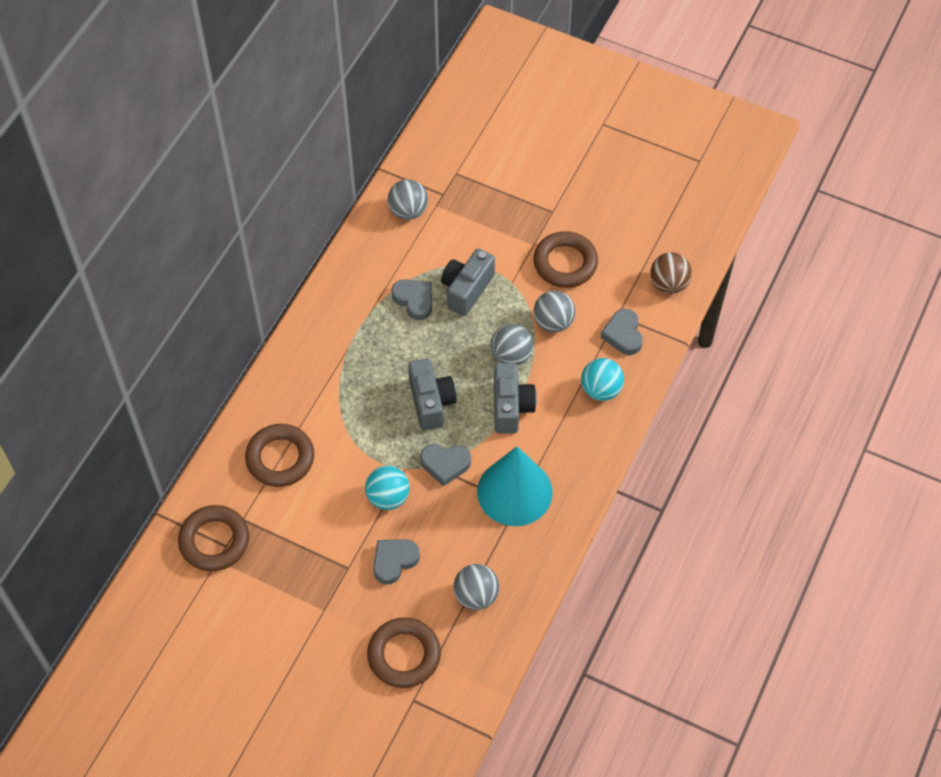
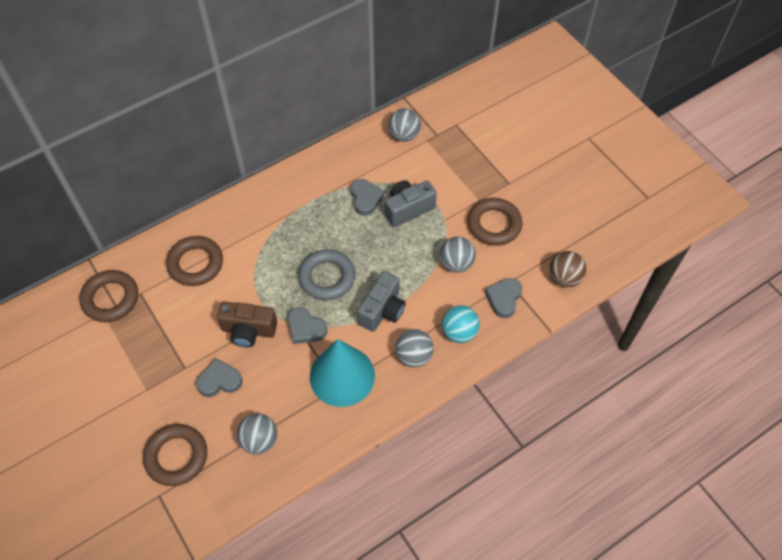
camera: 30 degrees right, 0 degrees up
(388, 497) = (248, 331): turquoise ball -> brown camera
(431, 402) = (327, 277): grey camera -> grey ring
(511, 355) = (408, 272): grey ball -> grey ball (414, 356)

